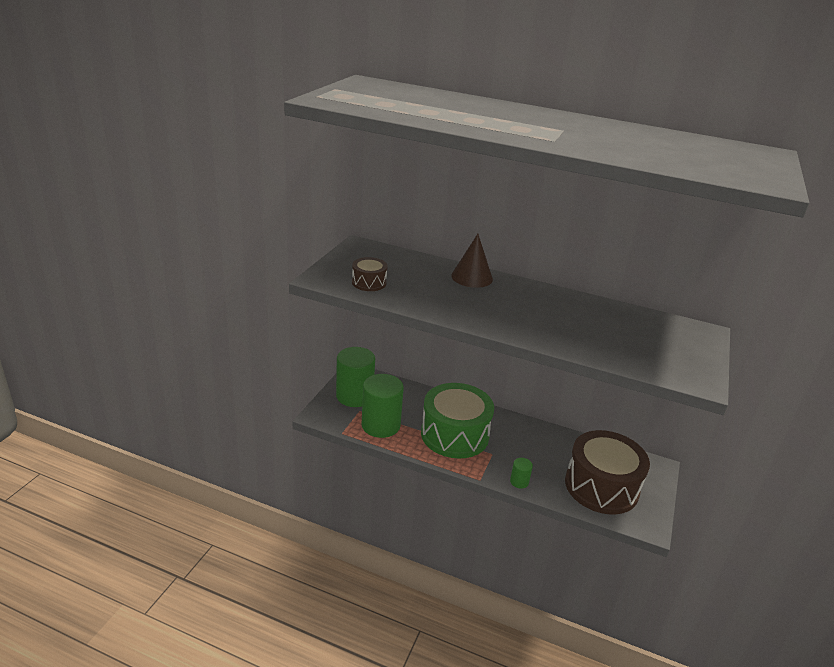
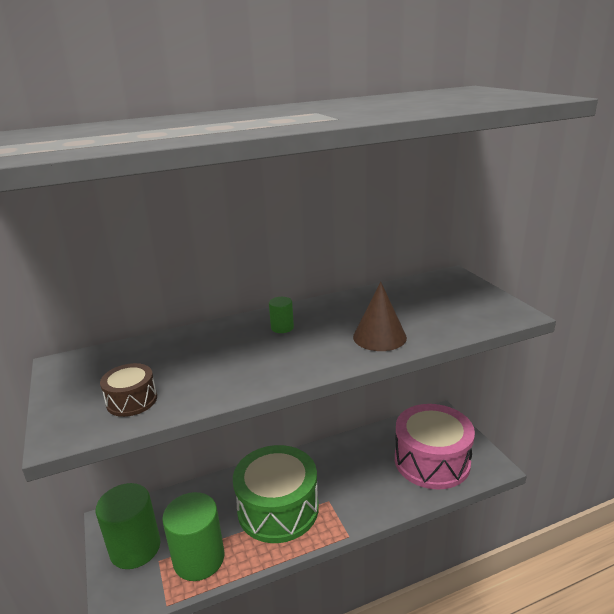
camera: 40 degrees left, 5 degrees down
(472, 277) = (229, 331): brown cone -> brown cone (379, 337)
(519, 482) = (378, 509): green cylinder -> green cylinder (282, 327)
(601, 486) = (432, 461): brown drum -> pink drum

